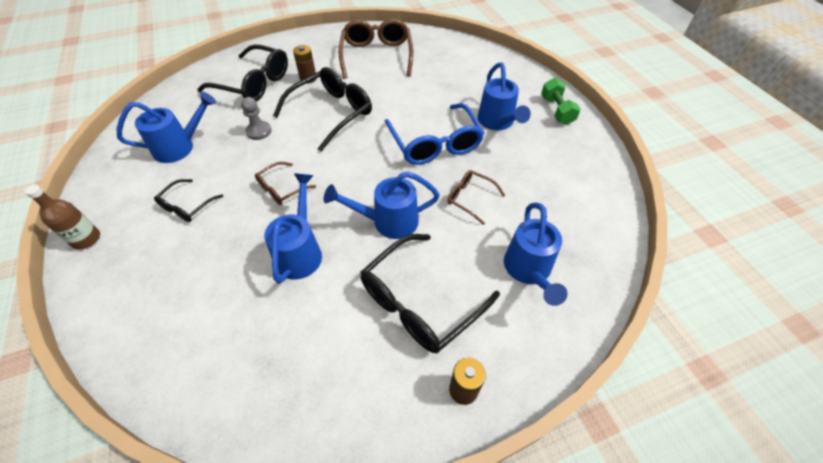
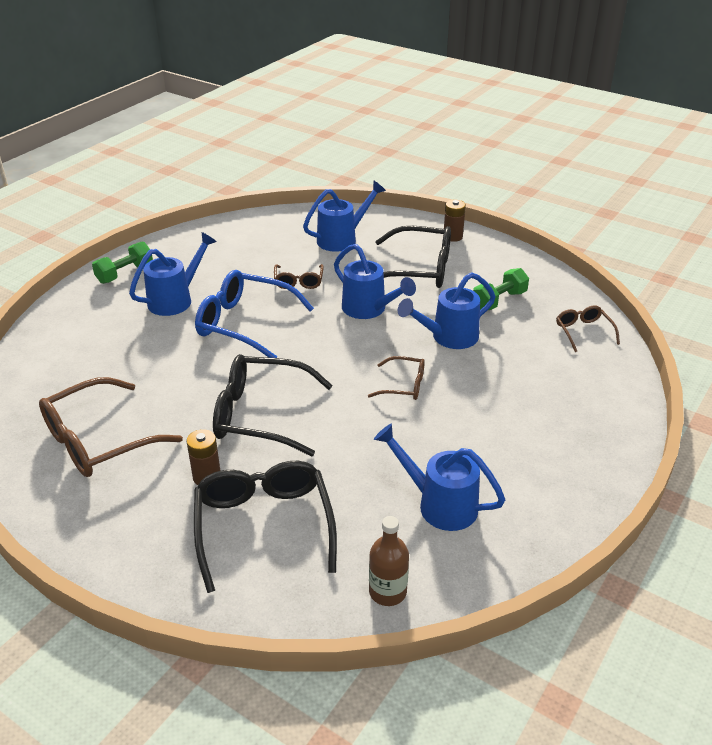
camera: 125 degrees left, 15 degrees down
(86, 239) = (604, 472): brown bottle -> brown bottle (387, 592)
(187, 206) = (493, 433): black glasses -> none
(192, 371) = (583, 332): none -> brown glasses
(259, 131) = (347, 454): grey pawn -> none
(308, 334) = (499, 300): none -> green dumbbell
(435, 143) = (245, 323): blue glasses -> blue glasses turned 105 degrees counterclockwise

